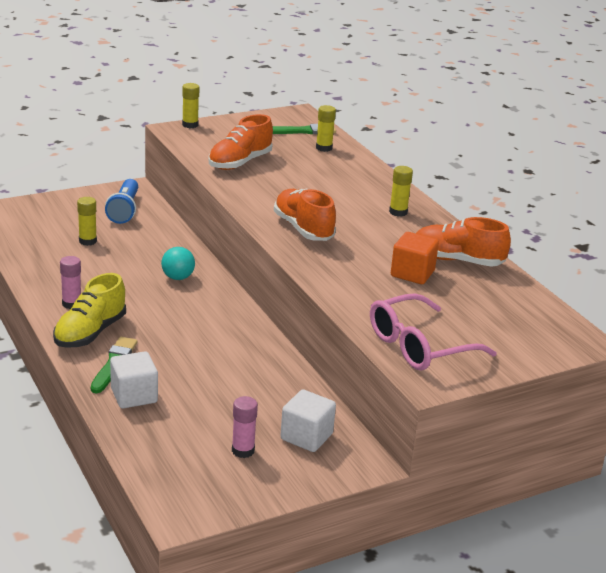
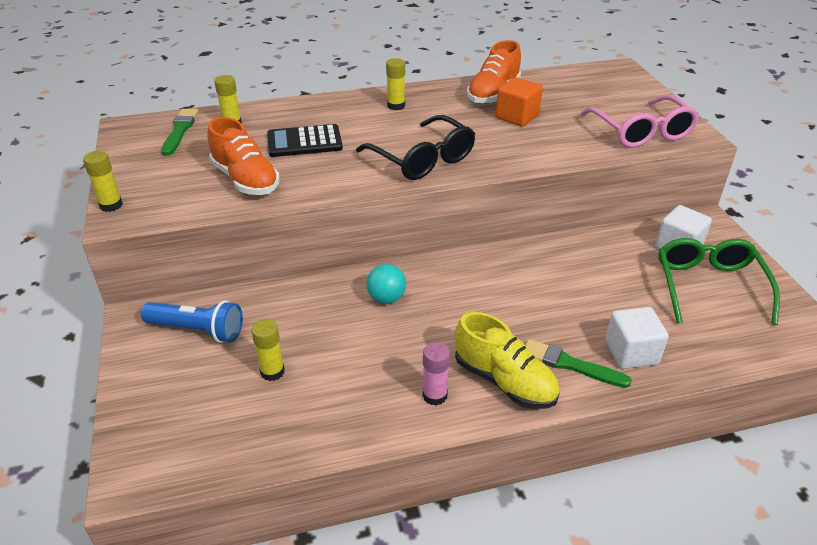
camera: 75 degrees left, 10 degrees up
(243, 451) = (709, 286): pink glue stick -> green glasses
(303, 229) = (422, 159): orange shoe -> black glasses
(308, 178) = (304, 142): none -> black calculator

